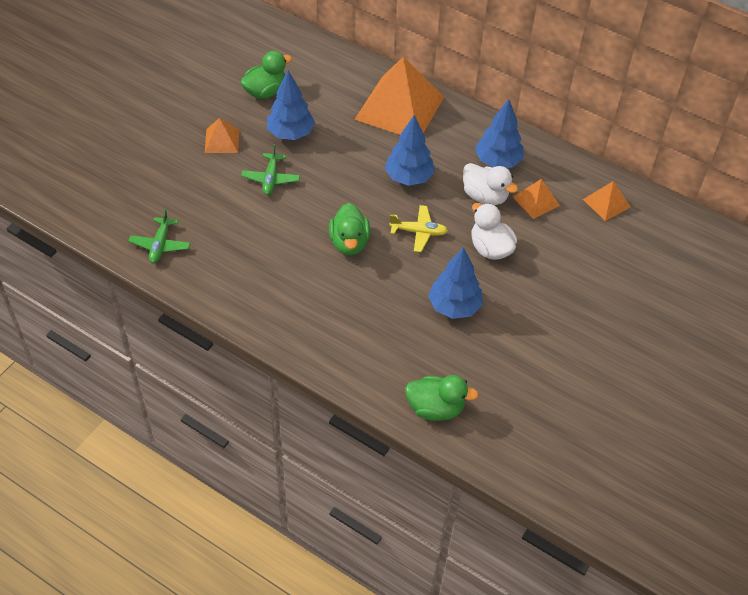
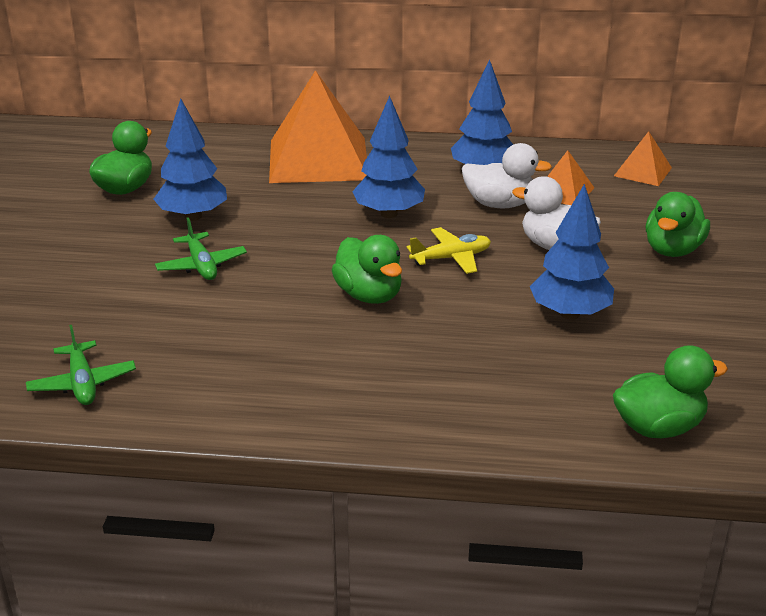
camera: 25 degrees left, 20 degrees down
(222, 140) = (97, 248): orange pyramid -> none
(562, 282) = (672, 250): none -> green duck

